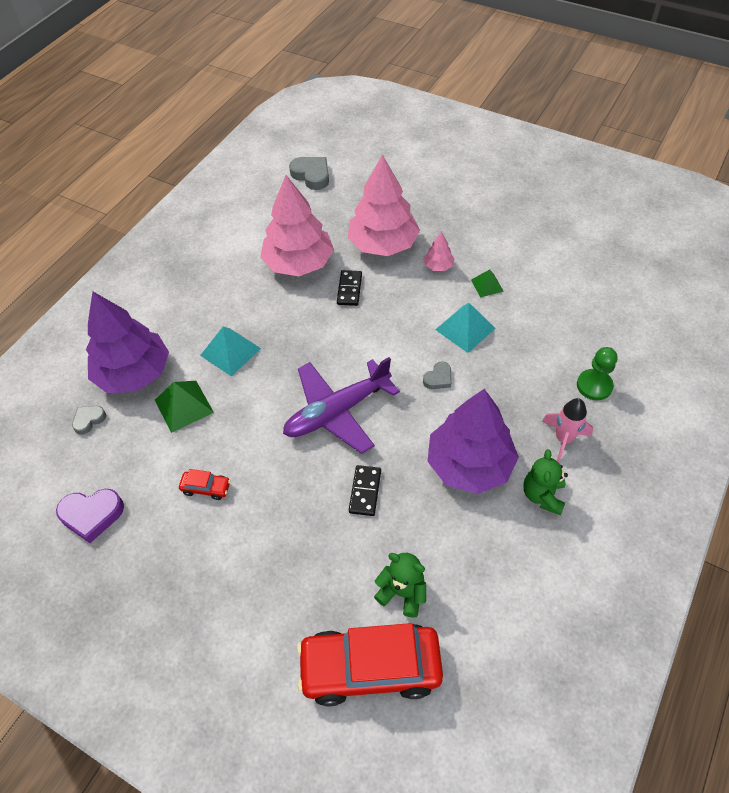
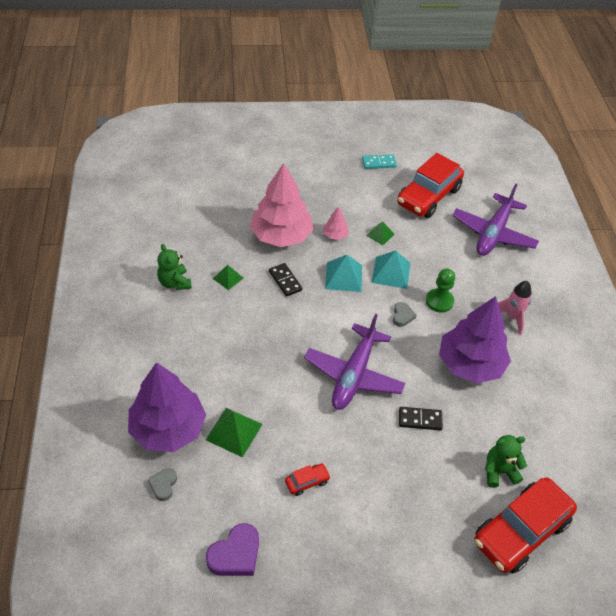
camera: 40 degrees left, 5 degrees down
(230, 351) = (234, 371): turquoise pyramid -> turquoise pyramid (344, 276)
(298, 263) = (228, 278): pink tree -> green pyramid
(311, 175) = (177, 203): grey heart -> none
(365, 491) = (420, 420): black domino -> black domino turned 60 degrees counterclockwise
(542, 495) = (529, 360): green teddy bear -> green teddy bear (175, 283)
(550, 211) = (379, 163): none -> turquoise domino
(577, 268) = (428, 196): none -> red car
(594, 385) = (501, 273): green pawn -> green pawn (439, 301)
(622, 339) = (493, 233): none -> purple plane

